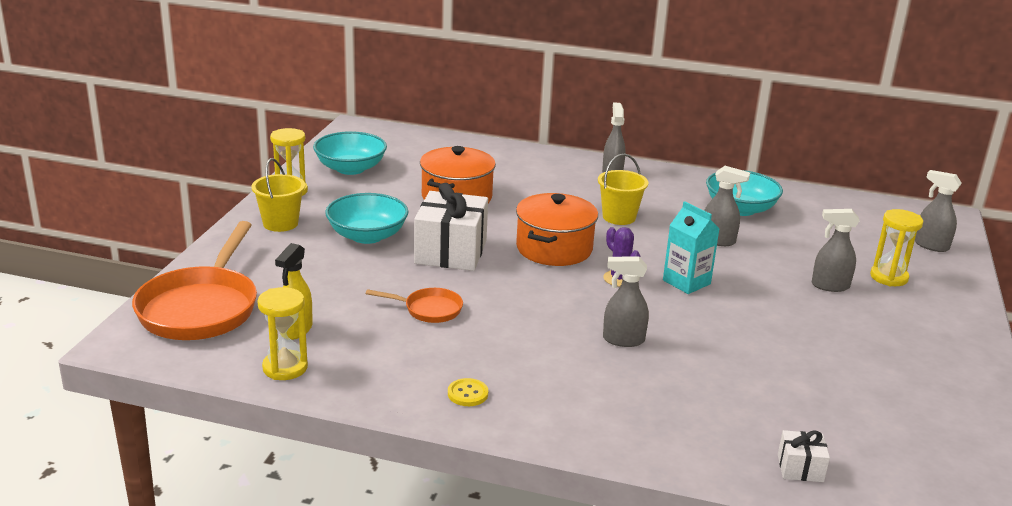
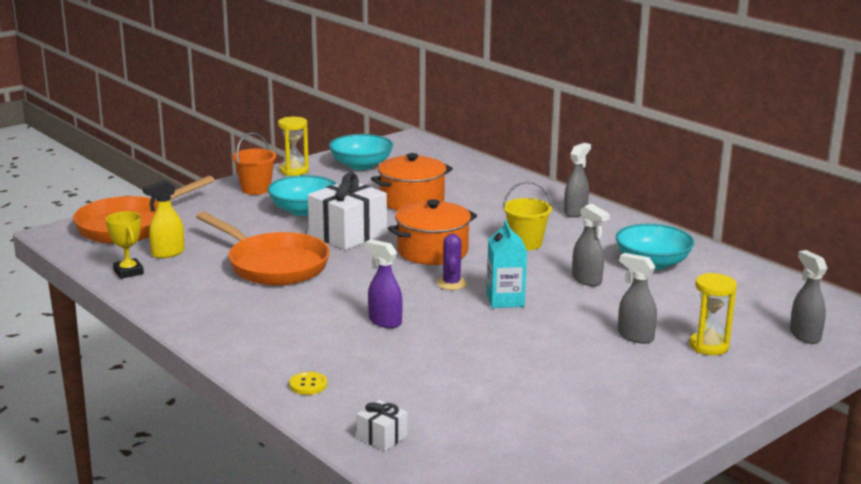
camera: 35 degrees right, 5 degrees down
(280, 223) = (256, 189): yellow bucket -> orange bucket
(285, 368) = (128, 272): yellow hourglass -> yellow trophy
(428, 310) = (273, 265): orange pan -> orange pan, size x2.05
(467, 394) = (218, 319): yellow button -> yellow button (308, 385)
(623, 340) = (384, 321): grey spray bottle -> purple spray bottle

